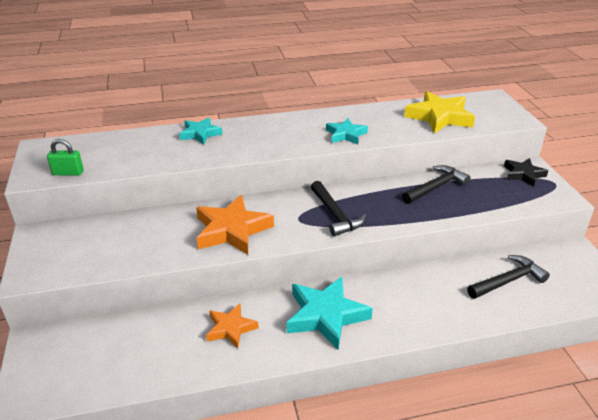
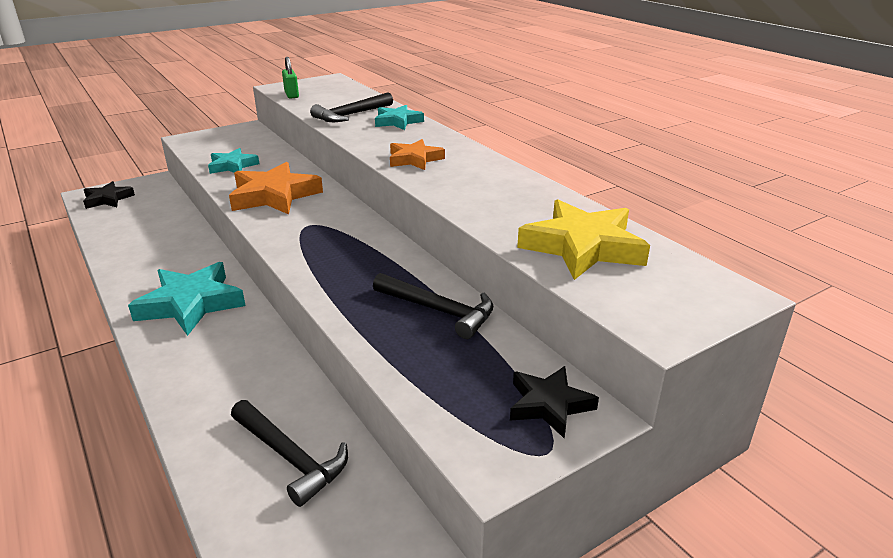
camera: 70 degrees right, 5 degrees down
(56, 379) = (108, 199): none -> black star
(231, 328) = (168, 254): orange star -> orange star (414, 159)
(335, 215) = (327, 244): black hammer -> black hammer (351, 115)
(346, 134) = (457, 188): turquoise star -> turquoise star (232, 166)

